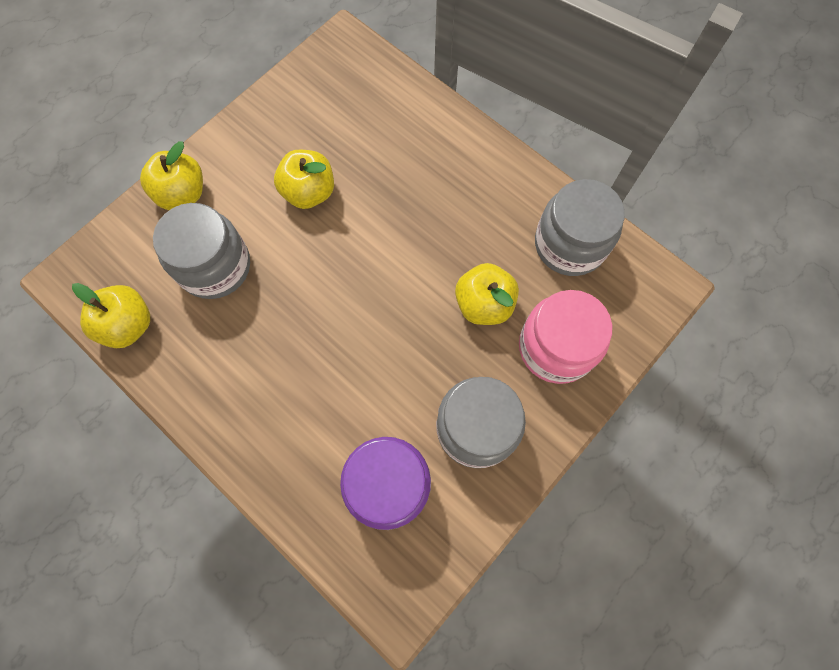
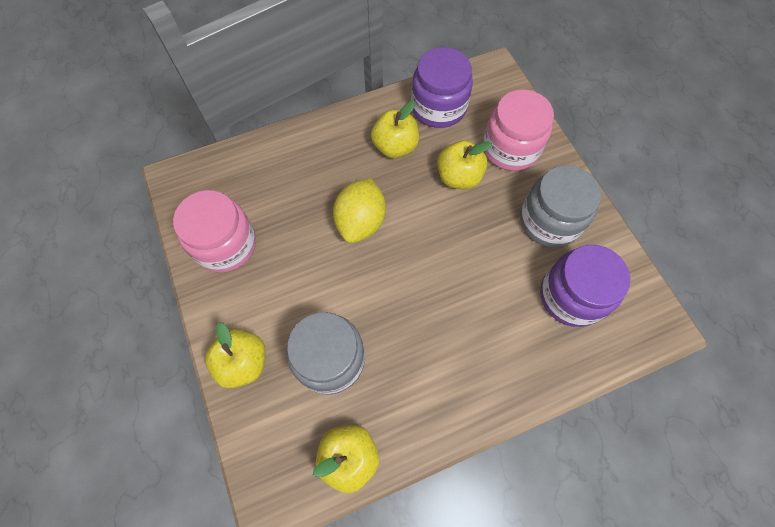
camera: 65 degrees left, 5 degrees down
(292, 119) = (225, 244): none -> pink jar
(309, 192) = (302, 258): yellow apple -> yellow apple (395, 146)
(376, 228) = (361, 222): none -> yellow lemon
(570, 244) = (438, 107): grey jar -> purple jar

